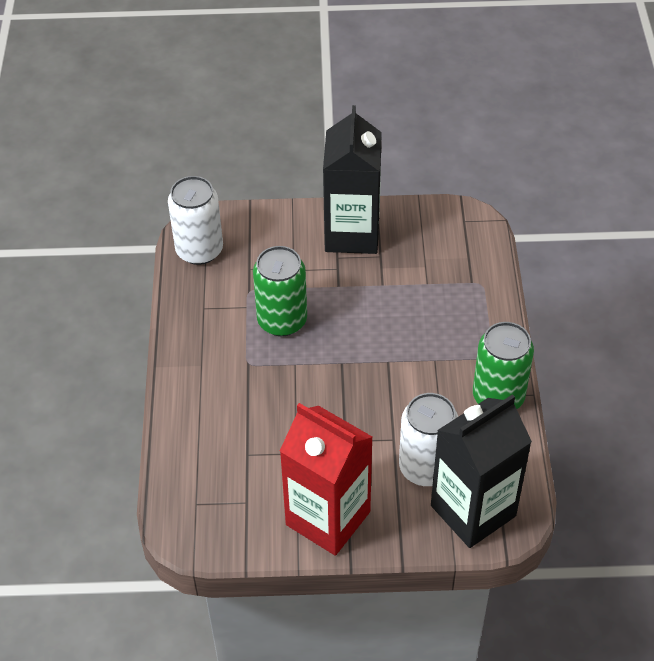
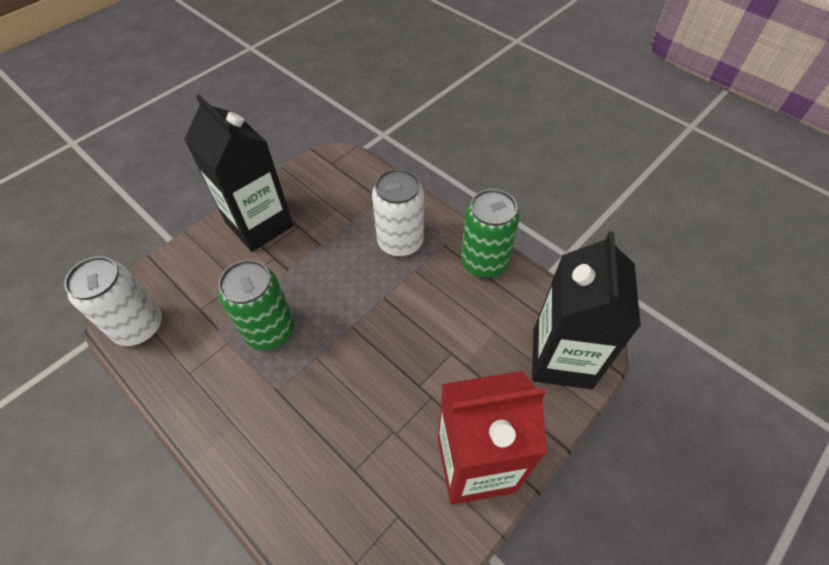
camera: 45 degrees left, 5 degrees up
(426, 467) = (496, 354): white can -> white can (400, 242)

